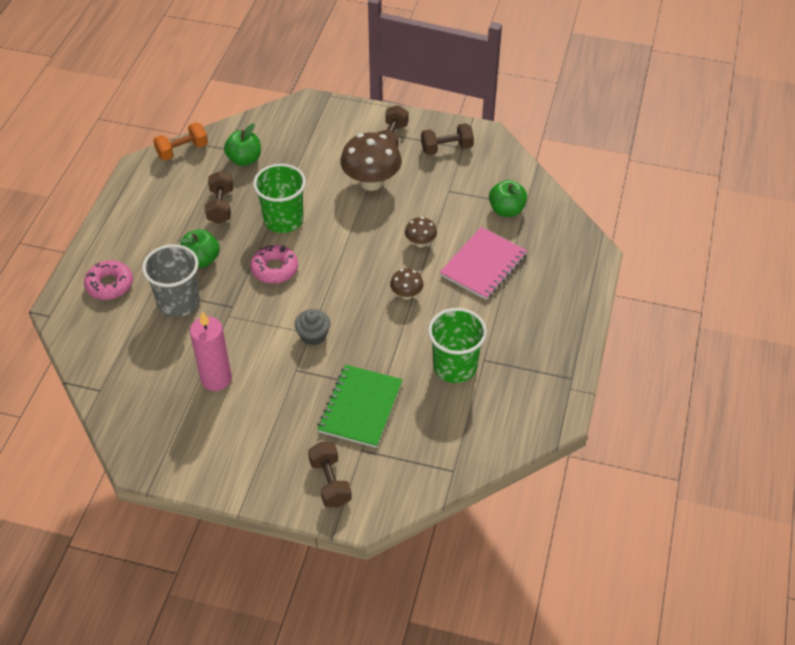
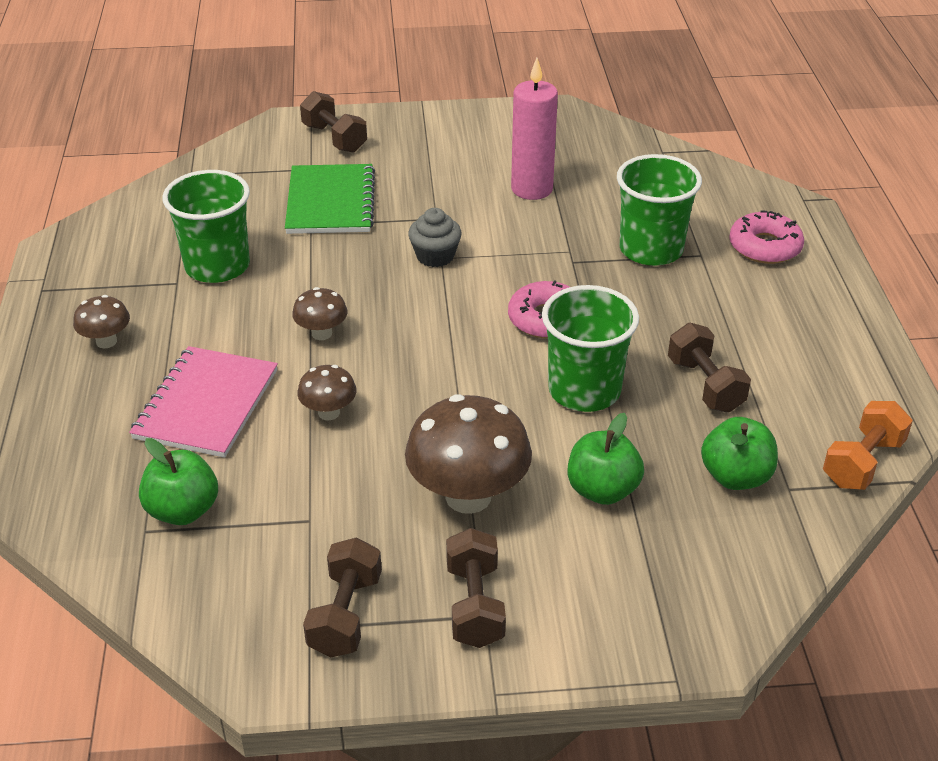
camera: 160 degrees right, 10 degrees down
(178, 302) = (651, 250): grey cup -> green cup
(201, 260) = (666, 304): green apple -> green apple (602, 490)
(446, 148) = (345, 615): brown dumbbell -> brown dumbbell turned 45 degrees counterclockwise
(533, 323) = (106, 341): none -> brown mushroom

